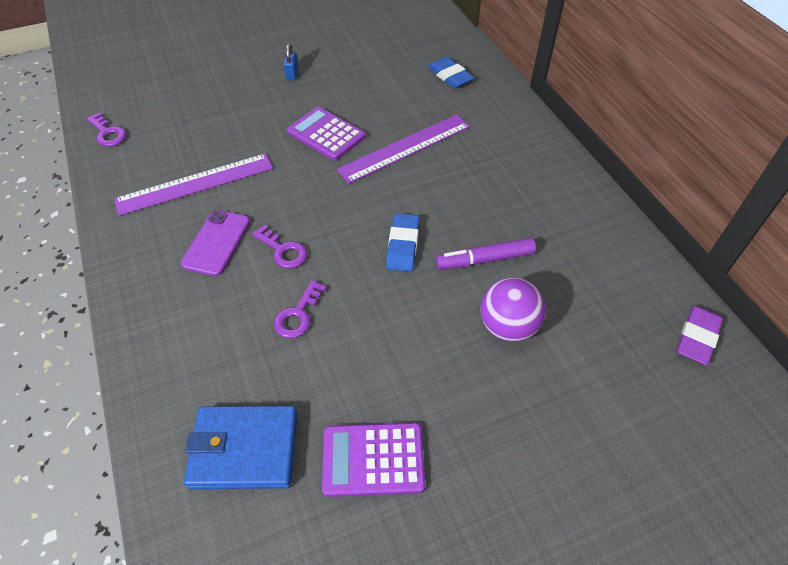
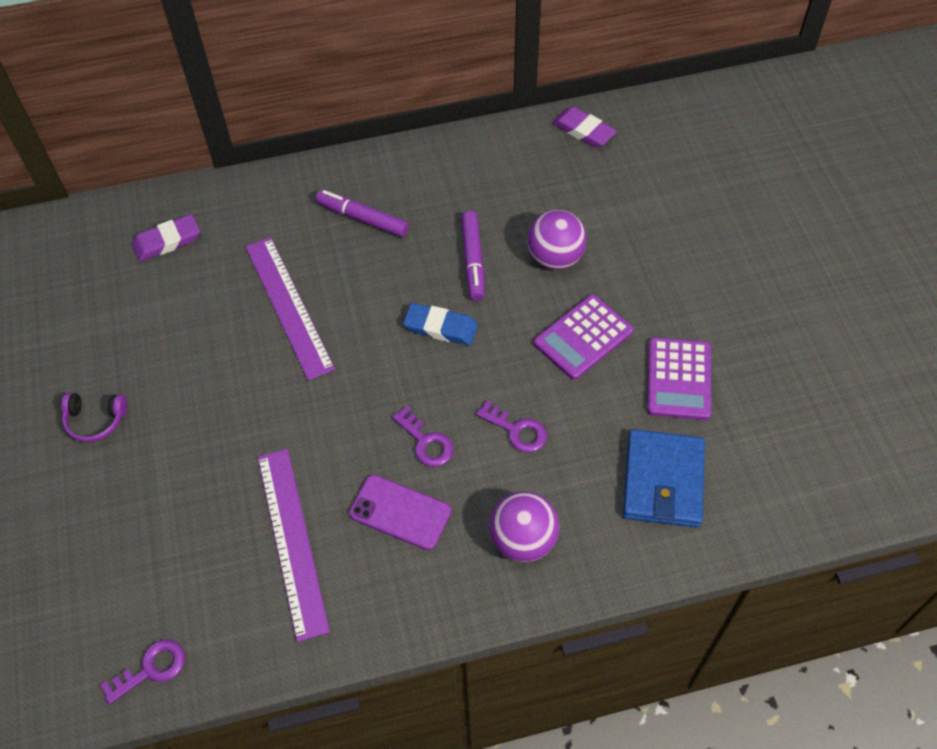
camera: 80 degrees left, 5 degrees up
(186, 331) = (523, 540): none -> purple ball
(283, 250) = (426, 442): purple key -> purple key turned 90 degrees clockwise
(292, 74) = (95, 420): blue padlock -> purple headphones
(326, 134) = (239, 387): purple calculator -> purple calculator (583, 337)
(450, 76) = (167, 241): blue eraser -> purple eraser
(508, 177) = (362, 218): none -> purple marker

